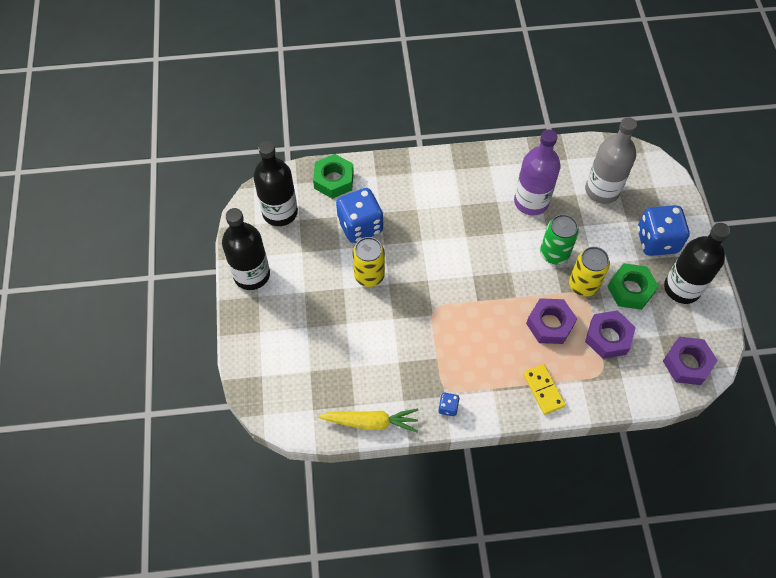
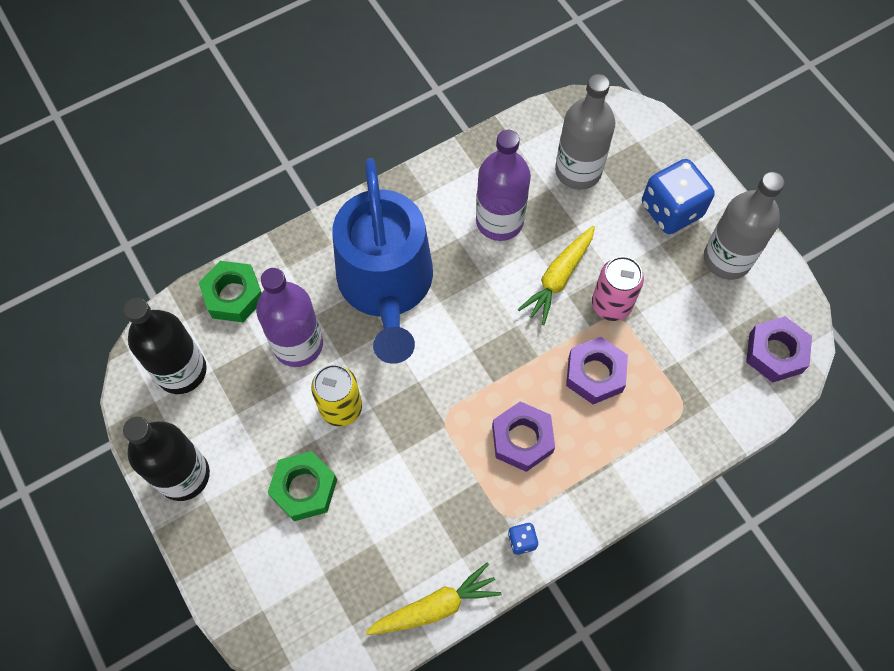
camera: 25 degrees left, 5 degrees up
(360, 226) = (298, 344): blue dice -> purple bottle
(435, 212) = (386, 285): none -> blue watering can
(543, 390) = (626, 464): yellow domino -> none
(554, 253) = (558, 278): green can -> yellow carrot
(583, 285) = (611, 304): yellow can -> pink can
(608, 337) = (671, 360): purple nut -> purple nut (522, 439)
(630, 290) = (669, 287): green nut -> green nut (304, 488)
(682, 288) = (727, 259): black bottle -> grey bottle

